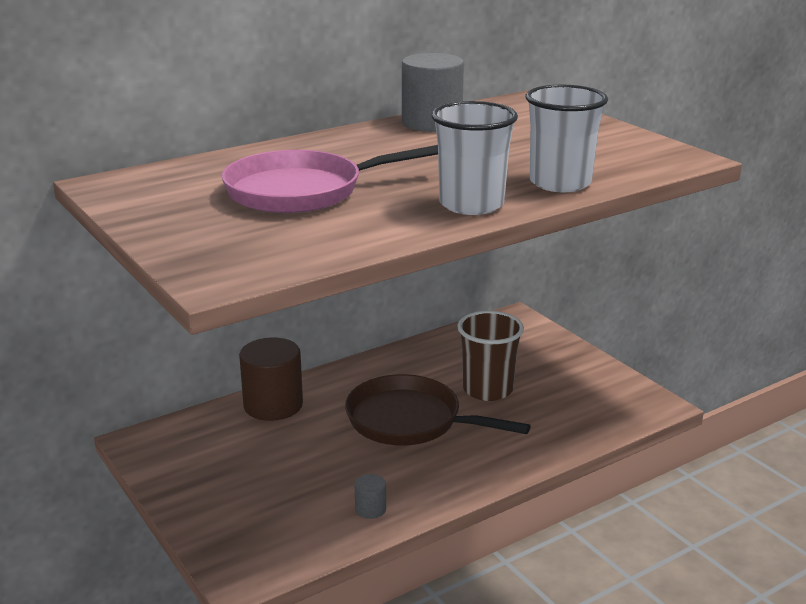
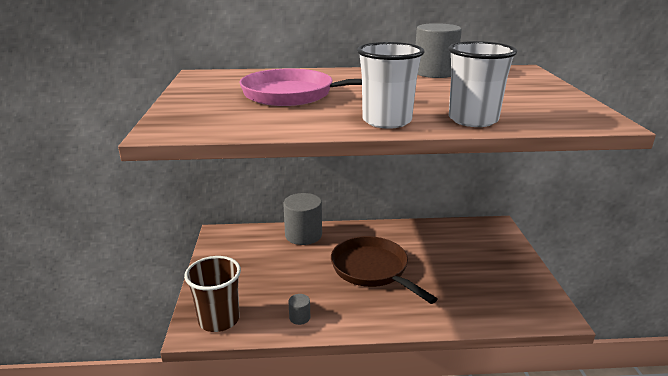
camera: 30 degrees right, 0 degrees up
(273, 405) = (303, 235): brown cylinder -> grey cylinder
(487, 389) = (439, 266): brown cup -> brown cup (219, 319)

